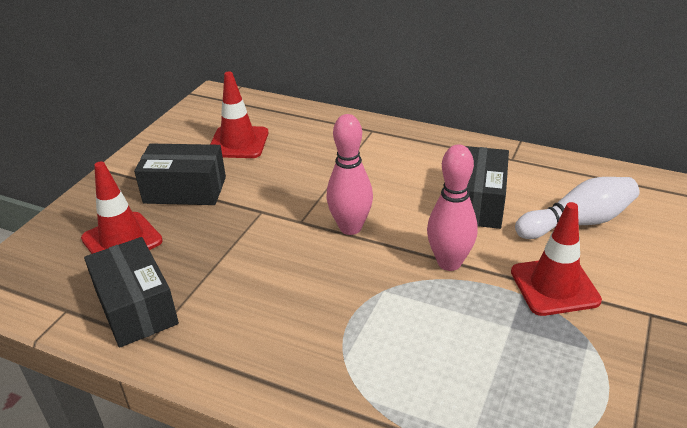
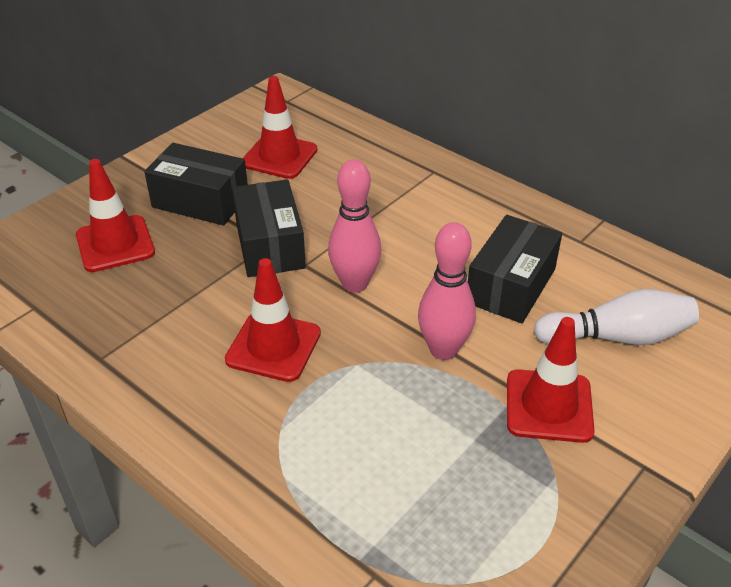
camera: 15 degrees right, 5 degrees up
(136, 307) = (100, 321): black box -> black box (269, 245)
(305, 293) = (273, 346): none -> red traffic cone

